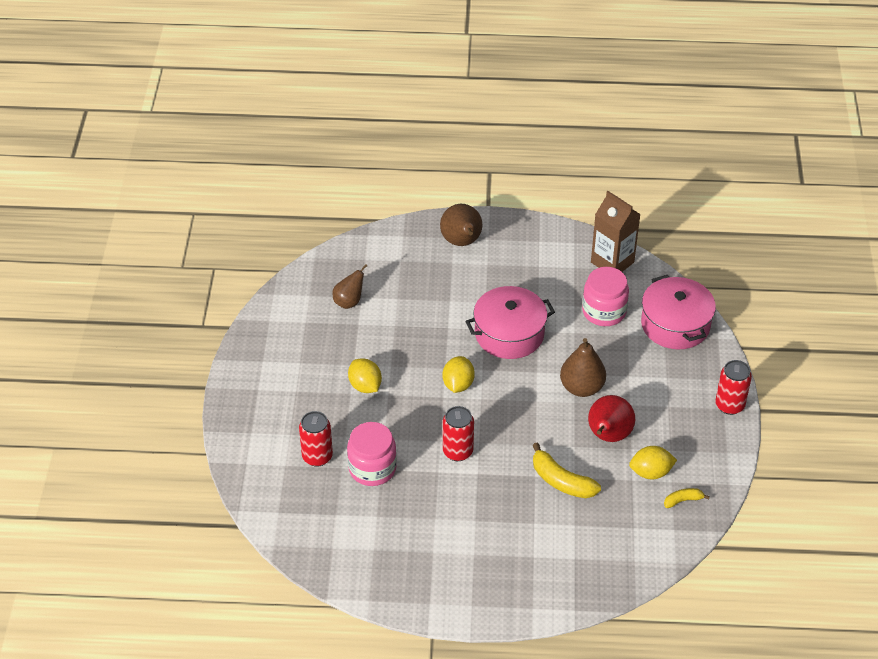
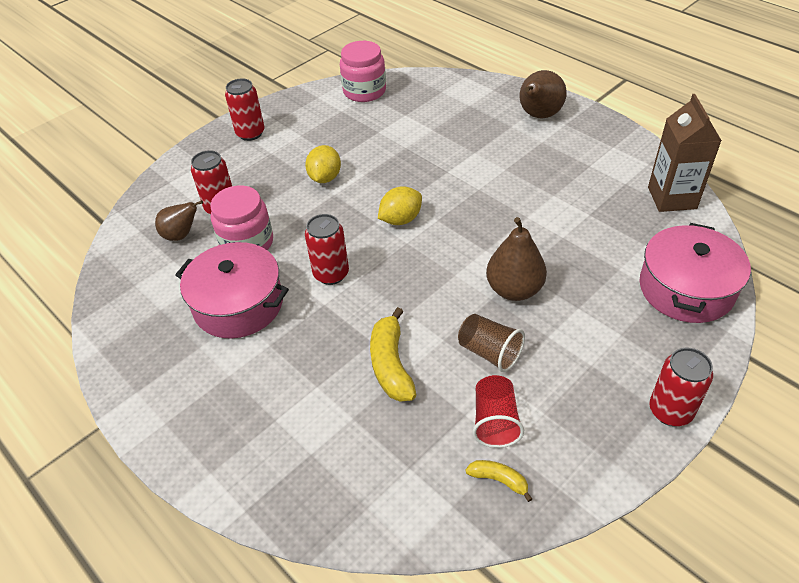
camera: 45 degrees right, 0 degrees up
(256, 385) = (250, 133): none -> red can
(349, 302) = (391, 113): brown pear -> brown pear (181, 235)
(509, 334) = (497, 204): pink pot -> pink pot (238, 304)
(604, 311) = (615, 235): pink jar -> pink jar (364, 91)
(608, 436) = (489, 352): red pear -> brown cup
(651, 472) = (495, 421): yellow lemon -> red cup

